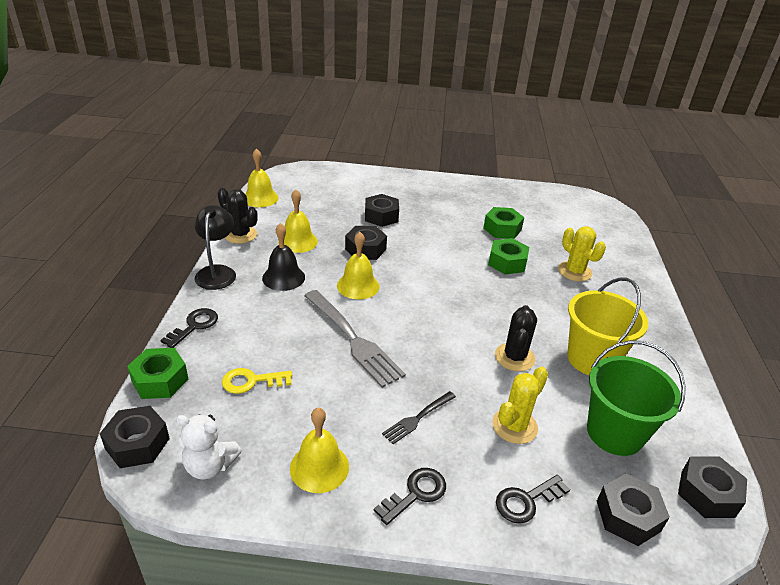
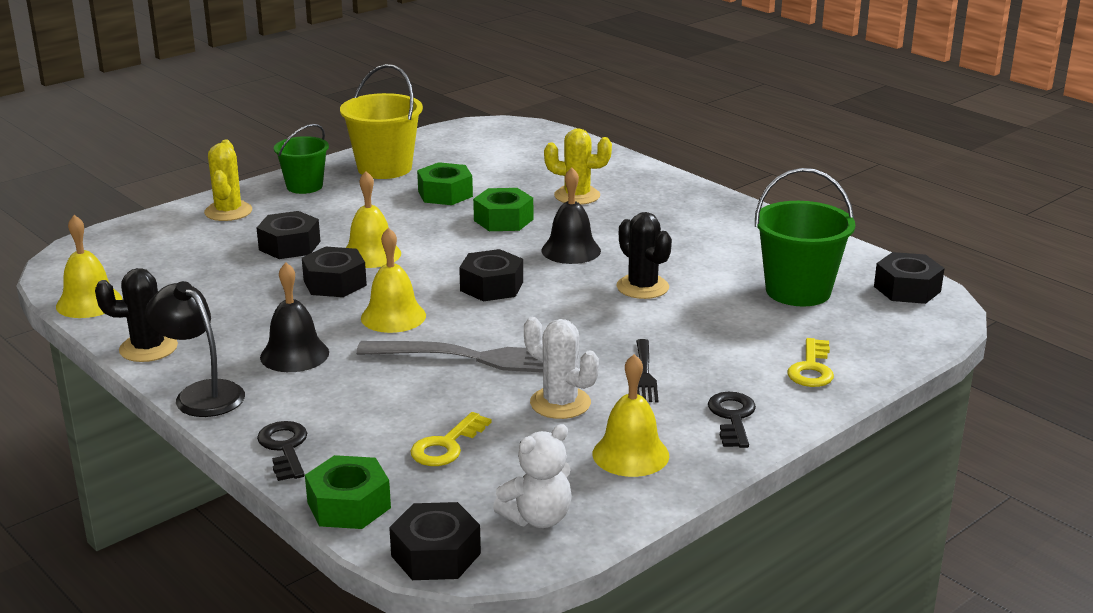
camera: 45 degrees left, 10 degrees down
(298, 241) = (238, 317): yellow bell -> yellow bell (371, 254)
(343, 400) = (560, 403): none -> white cactus
(441, 188) = (304, 186): none -> green bucket
(513, 305) = (571, 250): none -> black bell
(514, 426) = (725, 331): yellow cactus -> yellow cactus (228, 211)
(526, 501) = (811, 369): black key -> yellow key
(592, 359) = (702, 253): yellow bucket -> yellow bucket (384, 168)
(628, 516) = (883, 333): black nut -> black nut (491, 286)

